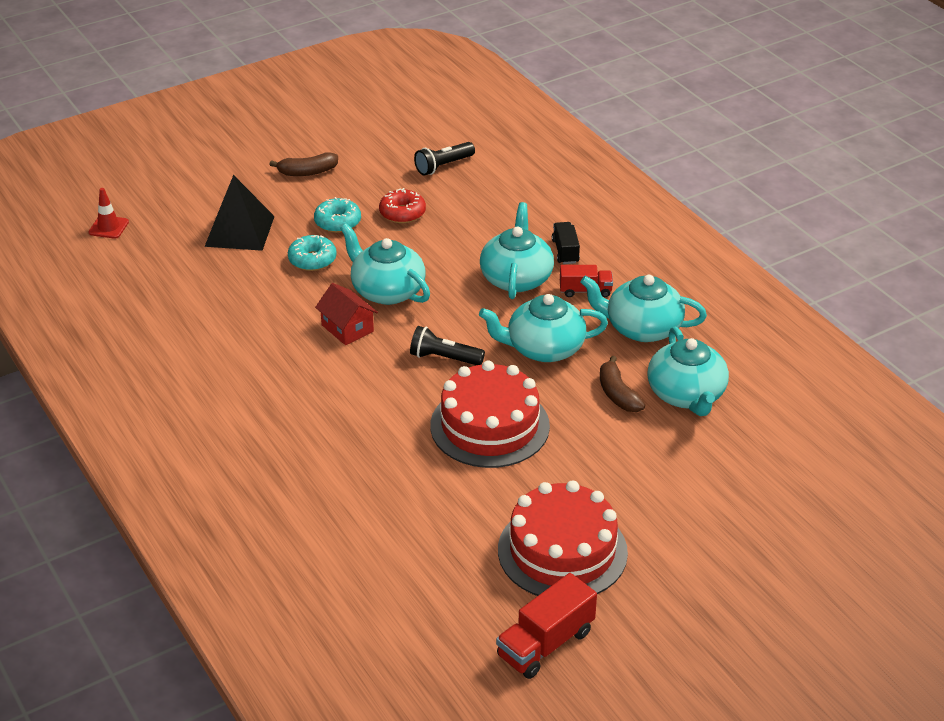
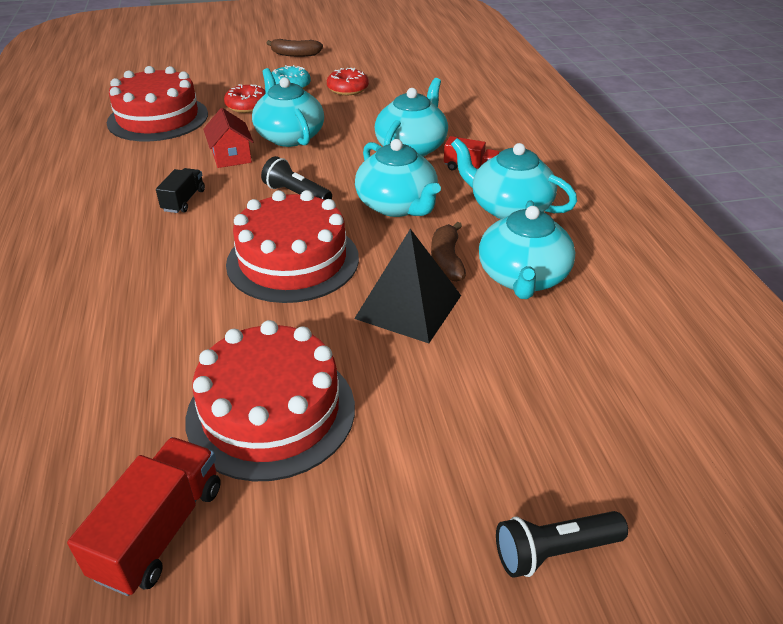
camera: 20 degrees right, 0 degrees up
(108, 227) = (117, 63): red traffic cone -> none
(230, 297) = (158, 118): none -> red cake
(240, 231) = (209, 80): black pyramid -> black pyramid (408, 306)
(312, 260) = (247, 106): turquoise donut -> red donut
(443, 166) = (406, 66): black flashlight -> black flashlight (554, 552)
(543, 348) = (397, 205): turquoise teapot -> turquoise teapot turned 135 degrees counterclockwise
(545, 644) = (160, 531): red truck -> red truck turned 135 degrees clockwise
(565, 251) = (471, 136): black truck -> black truck (184, 200)

